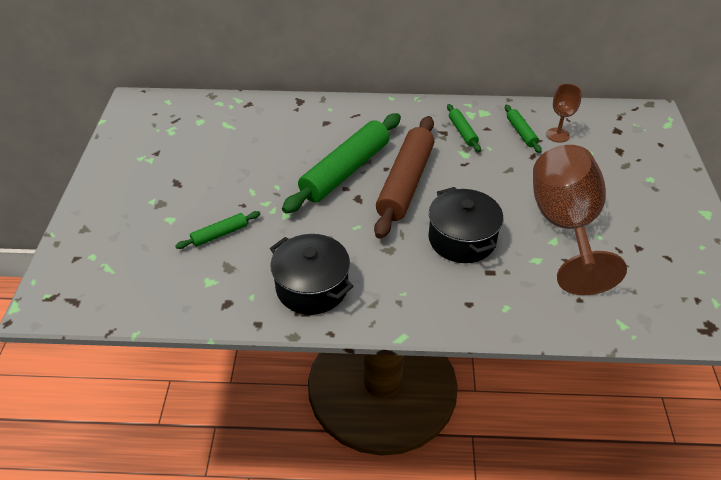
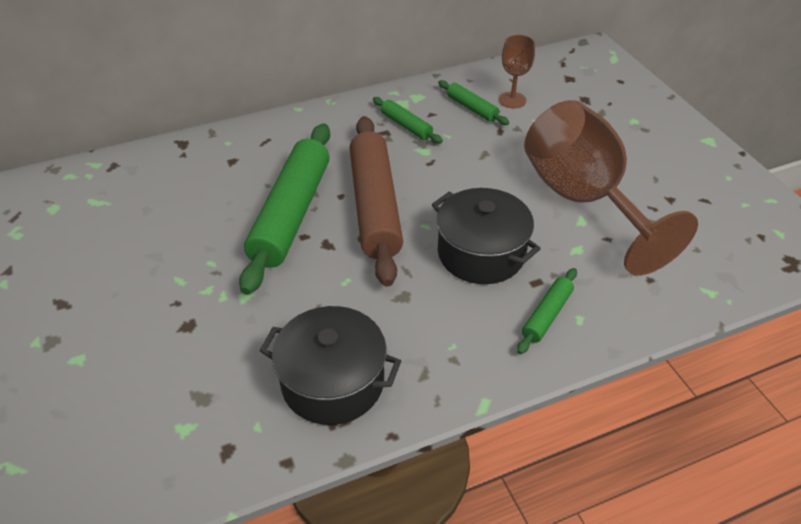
camera: 25 degrees left, 0 degrees up
(219, 234) = (164, 355): green rolling pin -> green rolling pin (546, 315)

